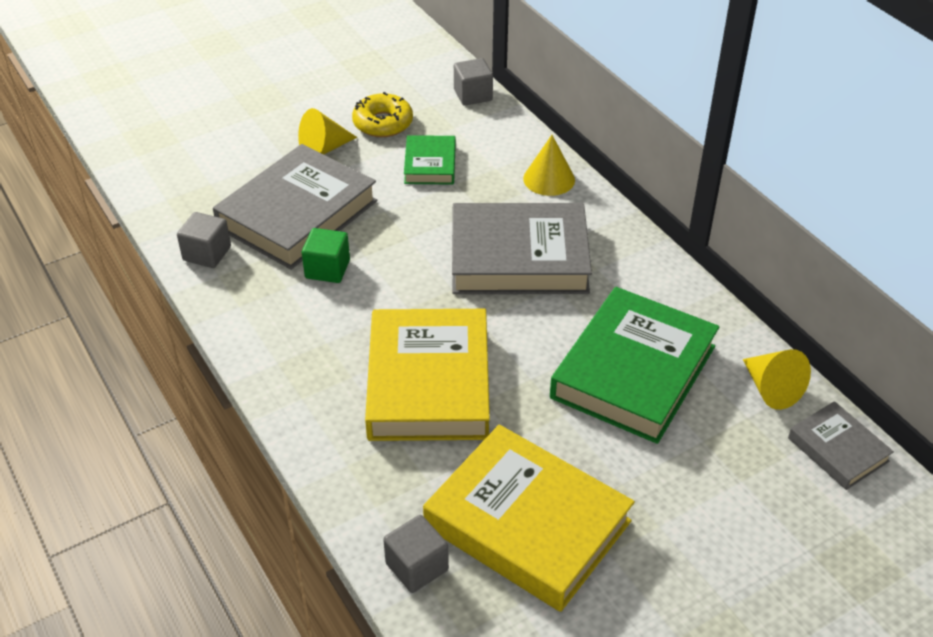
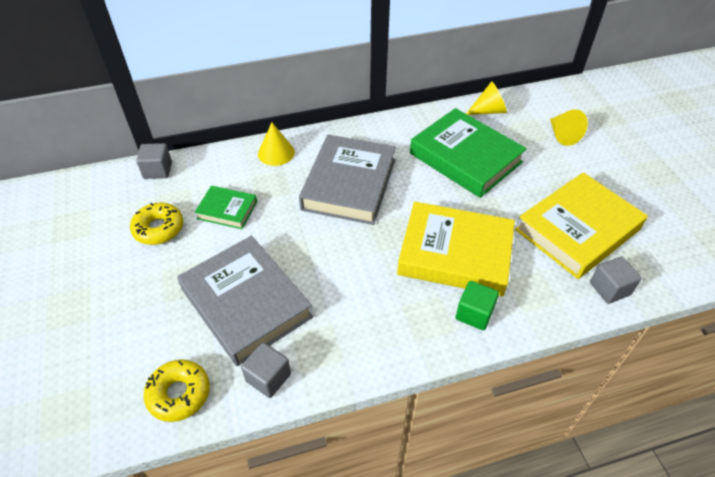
camera: 75 degrees left, 5 degrees up
(179, 198) = (179, 394): none -> yellow donut
(323, 149) = (169, 272): yellow cone -> yellow cone (562, 135)
(327, 269) = (321, 293): green cube -> green cube (474, 314)
(838, 449) = (533, 101): grey book -> none

